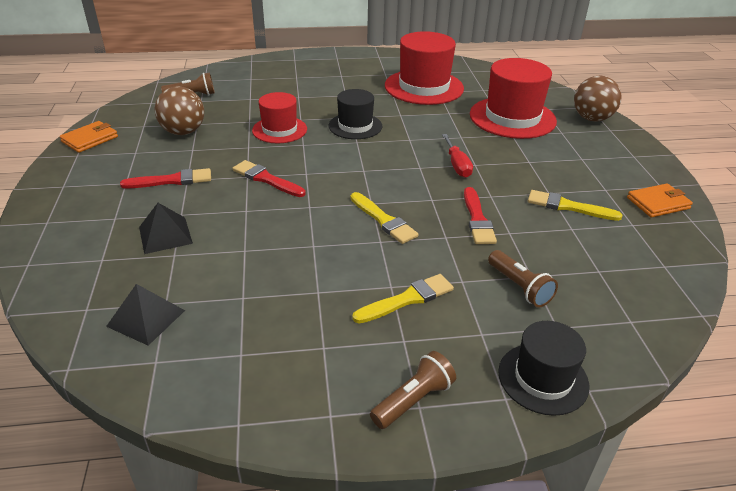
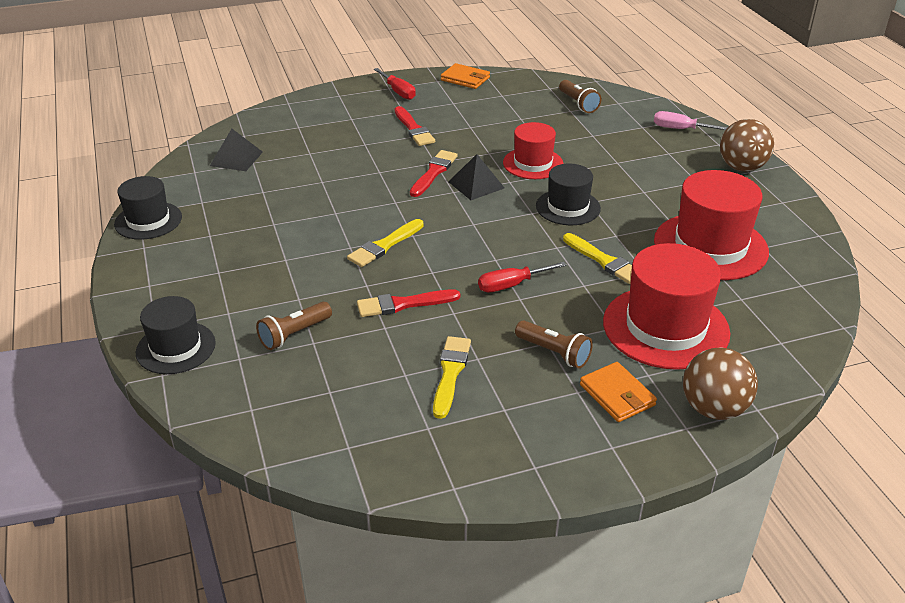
camera: 80 degrees right, 0 degrees up
(79, 181) = (398, 92): none -> red screwdriver
(165, 235) = (334, 144): black pyramid -> black pyramid (476, 185)
(183, 132) = (500, 116): brown ball -> brown ball (741, 167)
(264, 67) = (680, 129): none -> pink screwdriver
(265, 412) = (148, 220): none -> black hat
(407, 299) = (269, 269): yellow brush -> yellow brush (604, 261)
(413, 400) = (155, 282): brown flashlight -> brown flashlight (554, 353)
(658, 203) = (486, 458): orange wallet -> orange wallet (617, 395)

